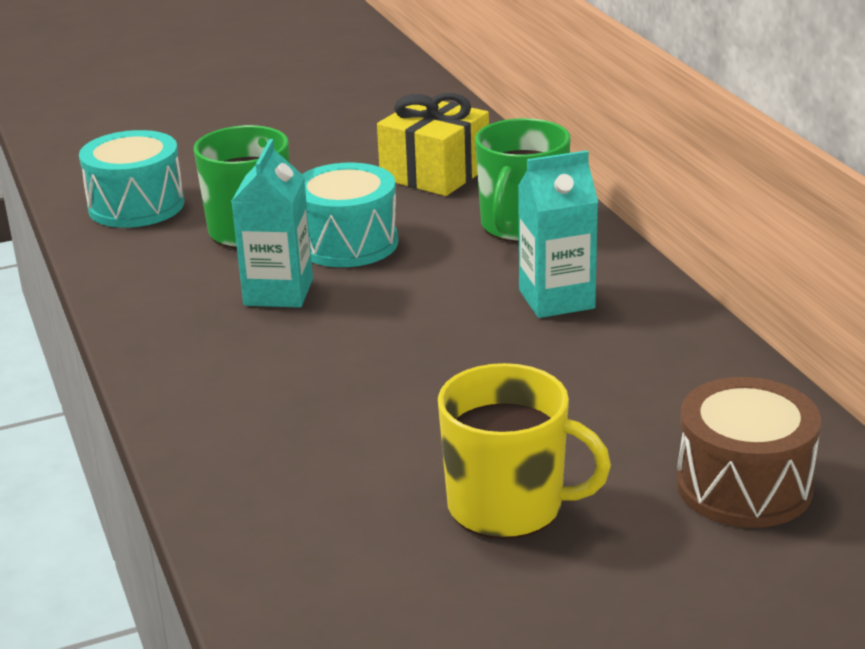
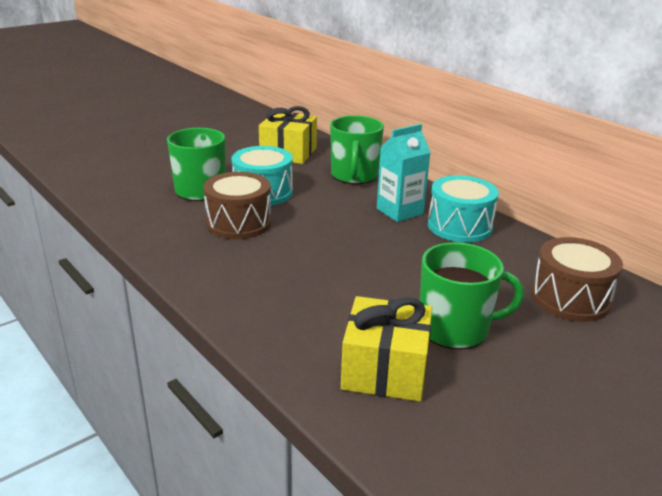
camera: 20 degrees left, 0 degrees up
(136, 206) = (120, 183): turquoise drum -> turquoise drum (459, 226)
(278, 292) = (239, 223): turquoise carton -> brown drum
(356, 550) = (385, 370): none -> yellow gift
(508, 506) = (455, 328): yellow mug -> green mug

